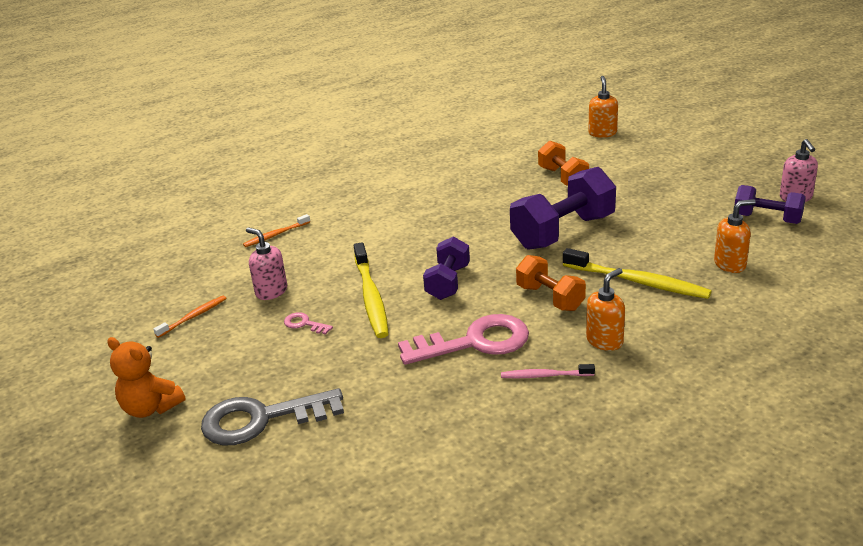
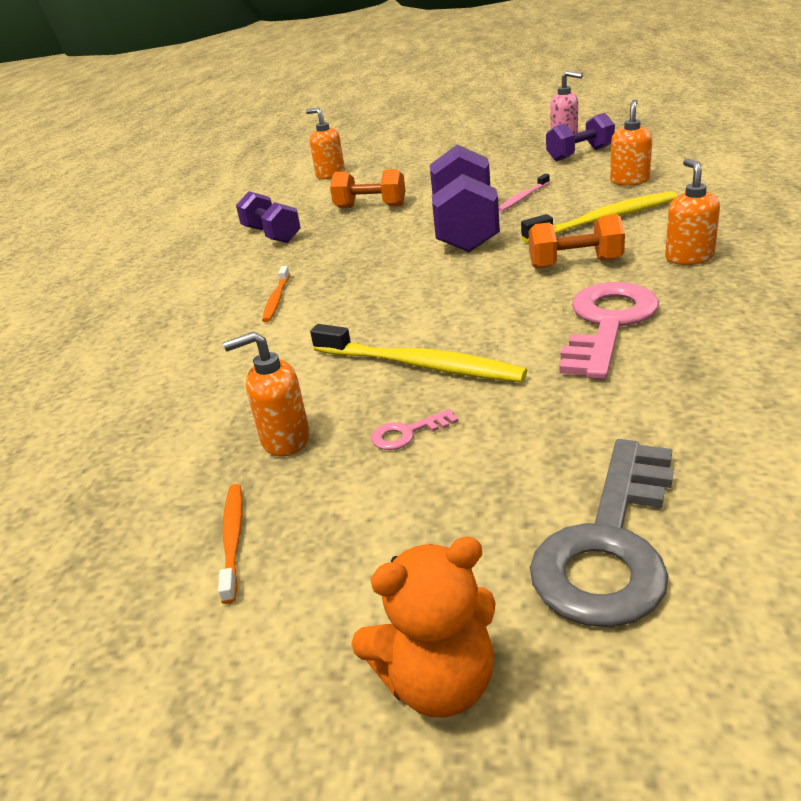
camera: 50 degrees left, 0 degrees up
(271, 291) = (285, 440): pink soap dispenser -> orange soap dispenser
(275, 235) = (155, 398): orange toothbrush -> orange toothbrush (276, 299)
(448, 282) = (463, 309): purple dumbbell -> purple dumbbell (271, 235)
(545, 375) = (721, 302): pink toothbrush -> pink toothbrush (523, 198)

